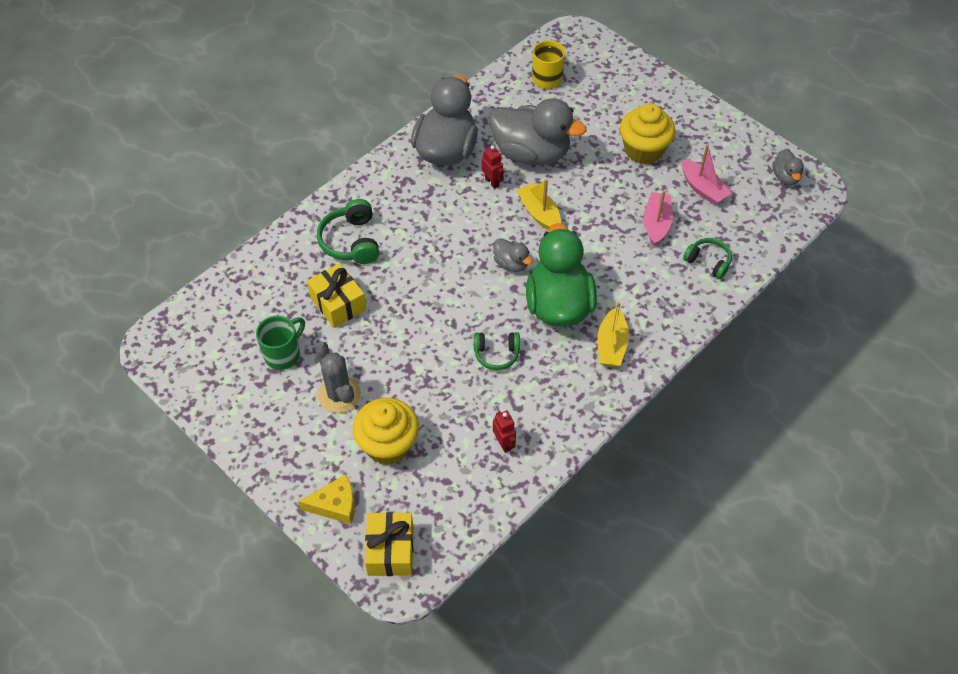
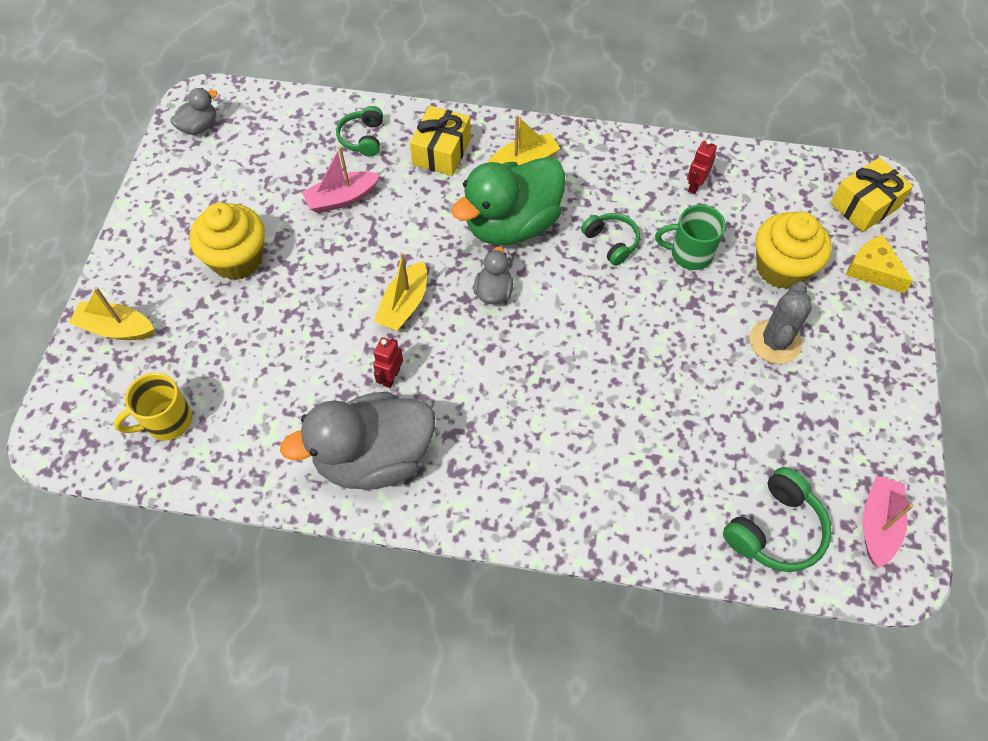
camera: 125 degrees left, 5 degrees up
(283, 354) = (783, 426): green mug -> green mug (689, 254)
(338, 303) = (679, 419): yellow gift -> yellow gift (441, 152)
(351, 241) = (590, 466): green headphones -> green headphones (775, 530)
(531, 153) = (316, 364): grey duck -> none
(631, 79) = (116, 328): none -> yellow boat
(702, 188) = (262, 184): pink boat -> pink boat (877, 524)

